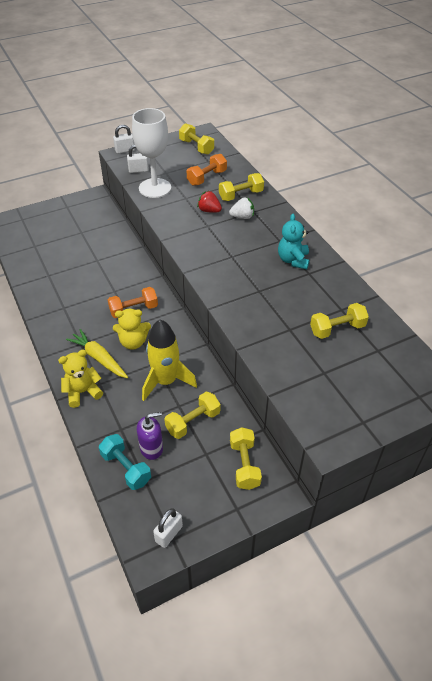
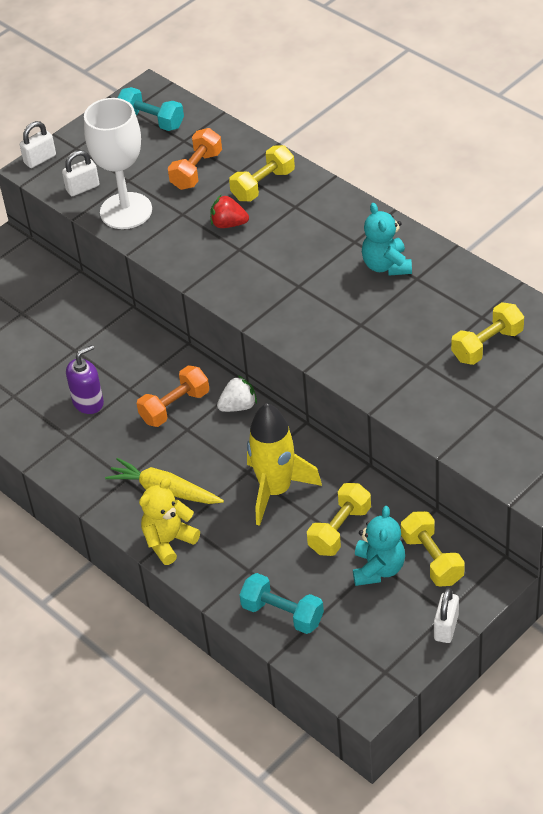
camera: 15 degrees left, 0 degrees up
(133, 342) = (200, 453): yellow teddy bear -> none
(151, 448) = (302, 579): purple soap dispenser -> purple soap dispenser (88, 402)
(169, 534) = (377, 667): white padlock -> white padlock (446, 627)
(196, 147) = (151, 121): yellow dumbbell -> turquoise dumbbell
(205, 458) = (378, 569): none -> turquoise teddy bear
(242, 217) = (283, 220): white strawberry -> white strawberry (238, 406)

